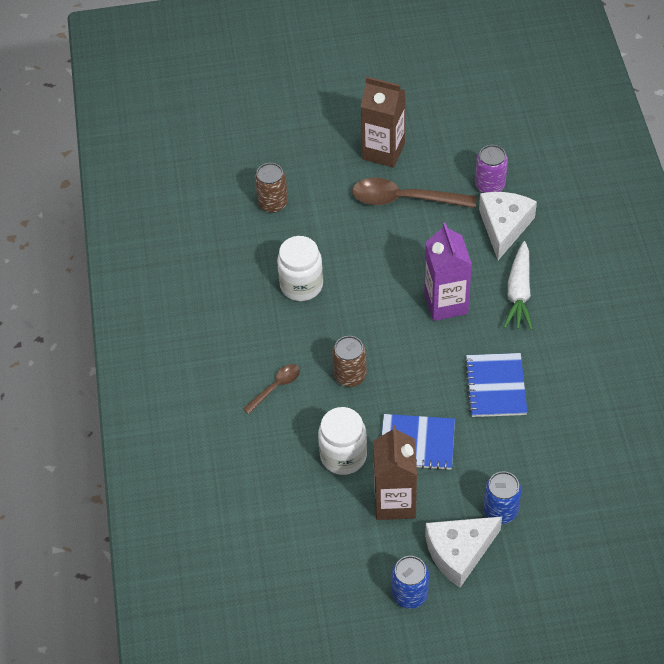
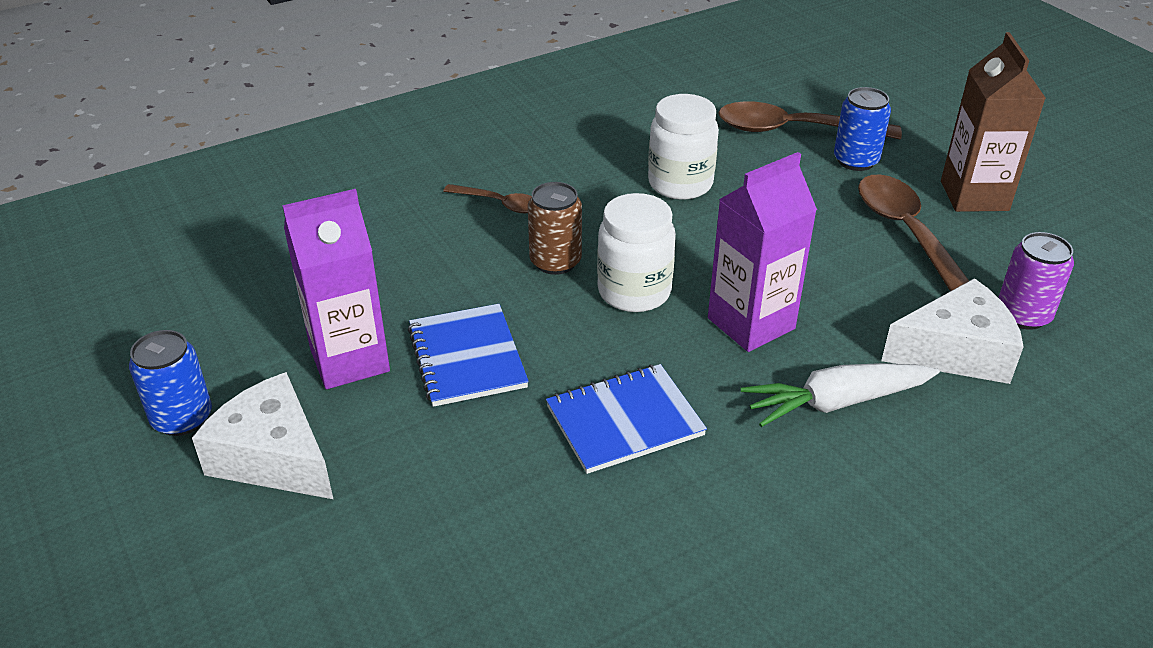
camera: 65 degrees right, 15 degrees down
(273, 203) = (794, 130): brown can -> brown spoon
(343, 456) = (412, 289): white jar -> white jar (634, 292)
(395, 502) = (349, 360): brown carton -> purple carton
(500, 510) = (373, 489): blue can -> blue can (856, 161)

